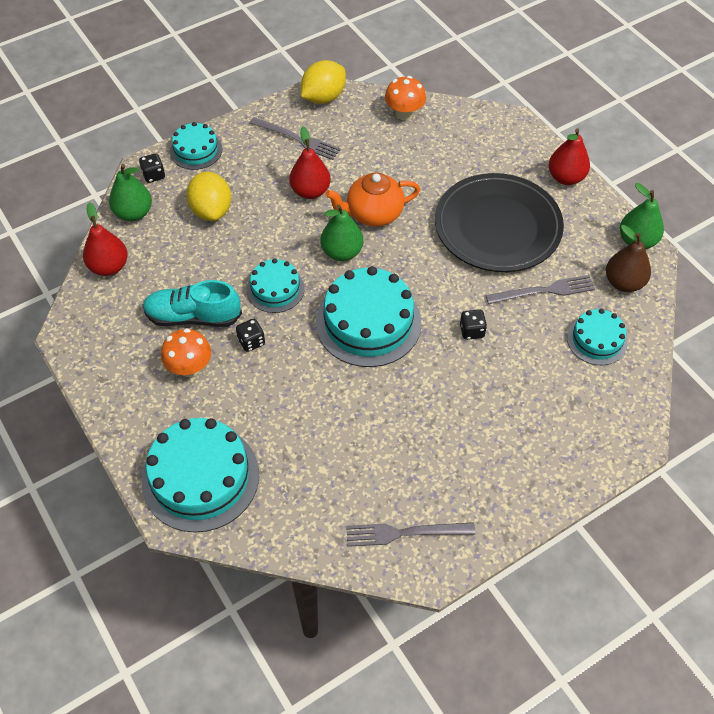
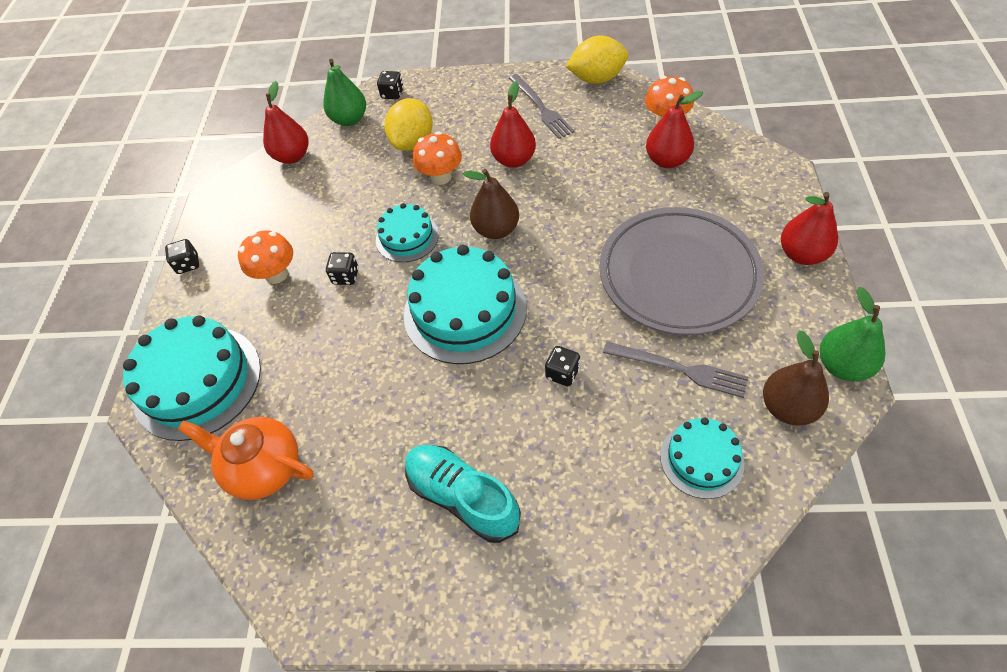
camera: 40 degrees right, 0 degrees up
(99, 397) = (188, 264): none -> black dice
(193, 317) = (318, 230): turquoise shoe -> turquoise shoe (462, 497)
(196, 150) = (444, 85): turquoise cake -> none
(261, 229) = (441, 177): none -> orange mushroom
(342, 252) = (496, 230): green pear -> brown pear
(373, 214) = (556, 206): orange teapot -> orange teapot (264, 468)
(405, 533) = (318, 556): grey fork -> none
(428, 145) = (667, 160): none -> red pear
(497, 227) = (678, 275): black plate -> grey plate

